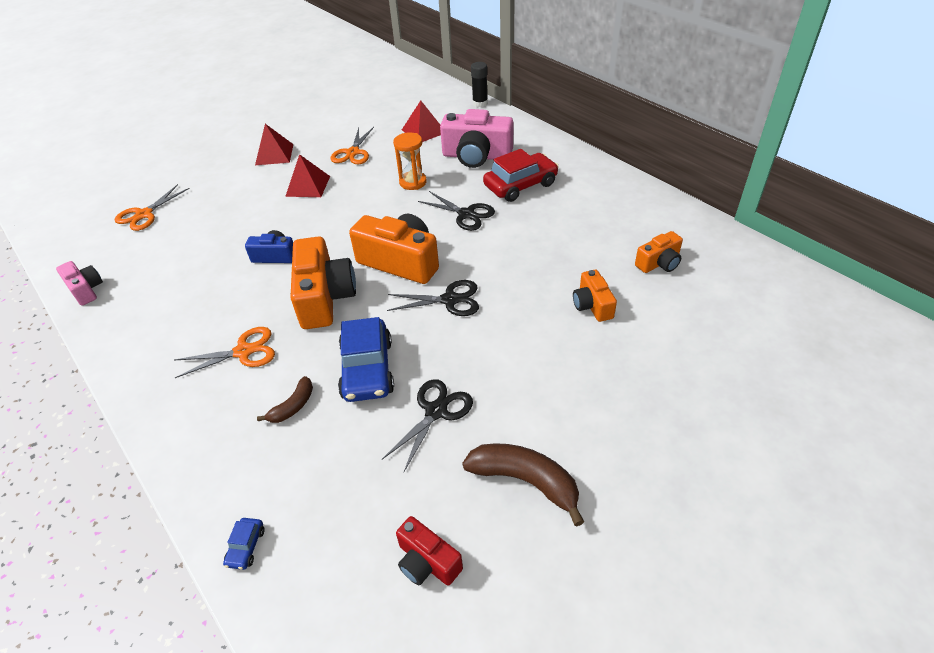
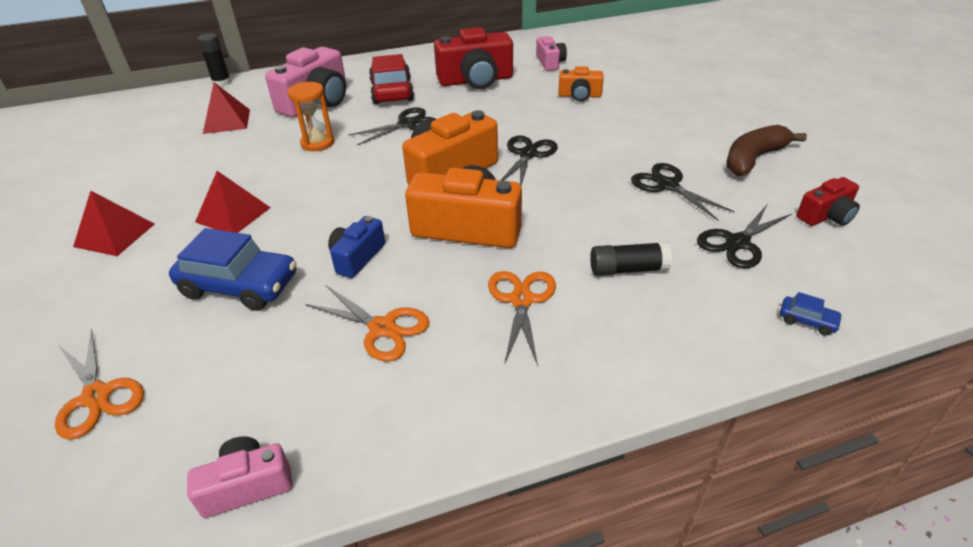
camera: 70 degrees left, 5 degrees down
(293, 406) = (628, 269): brown banana -> black glue stick
(352, 481) = (737, 243): none -> black scissors
(353, 152) = (204, 172): orange scissors -> orange scissors (382, 328)
(367, 369) = (597, 214): blue car -> blue car (240, 286)
(577, 225) = (476, 80): none -> red camera
(659, 263) = (550, 63): orange camera -> pink camera

